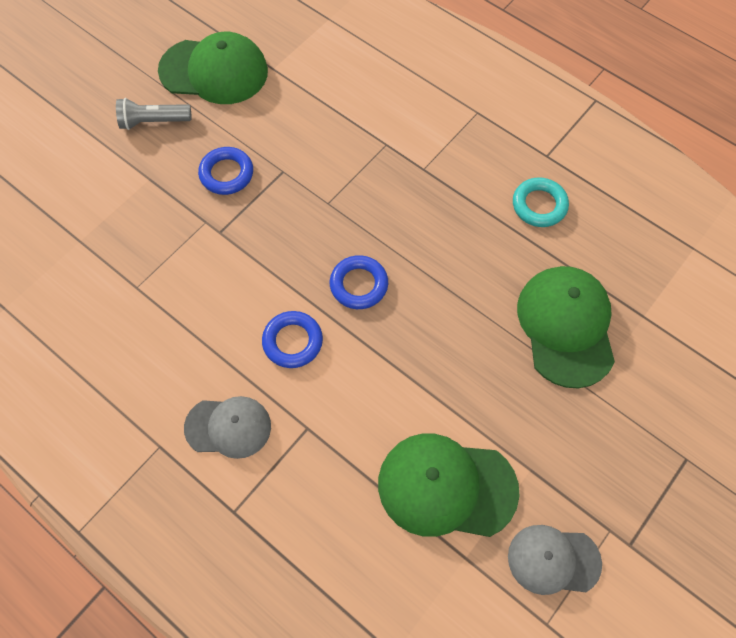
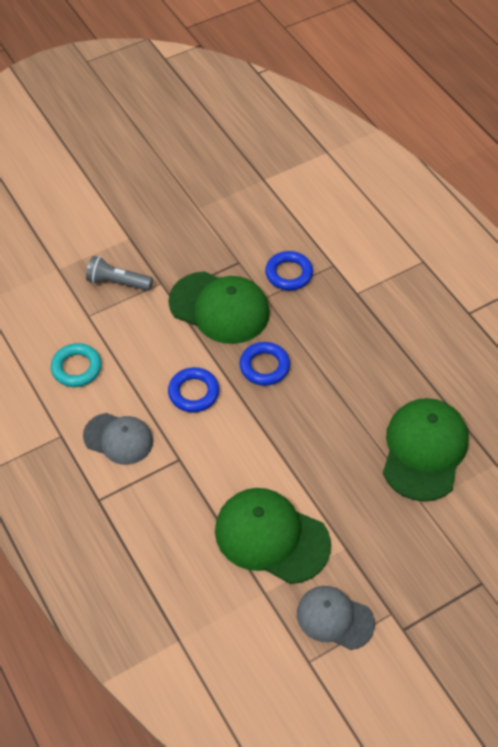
camera: 20 degrees right, 10 degrees down
(153, 122) = (150, 195): grey flashlight -> grey flashlight (117, 282)
(214, 71) = (214, 169): green cap -> green cap (219, 308)
(226, 174) = (192, 251): blue ring -> blue ring (289, 274)
(539, 205) = (444, 350): turquoise ring -> turquoise ring (76, 368)

